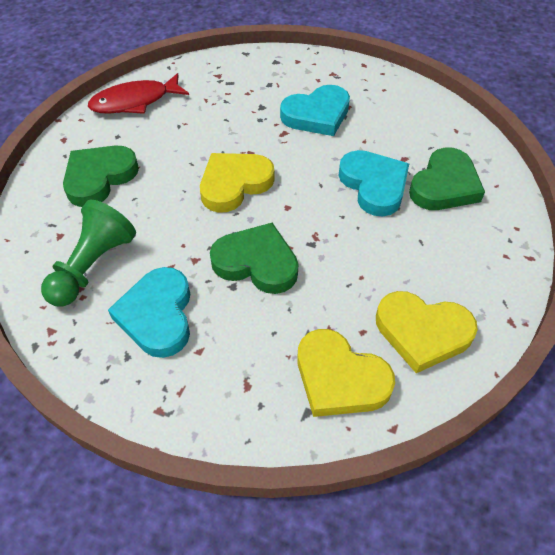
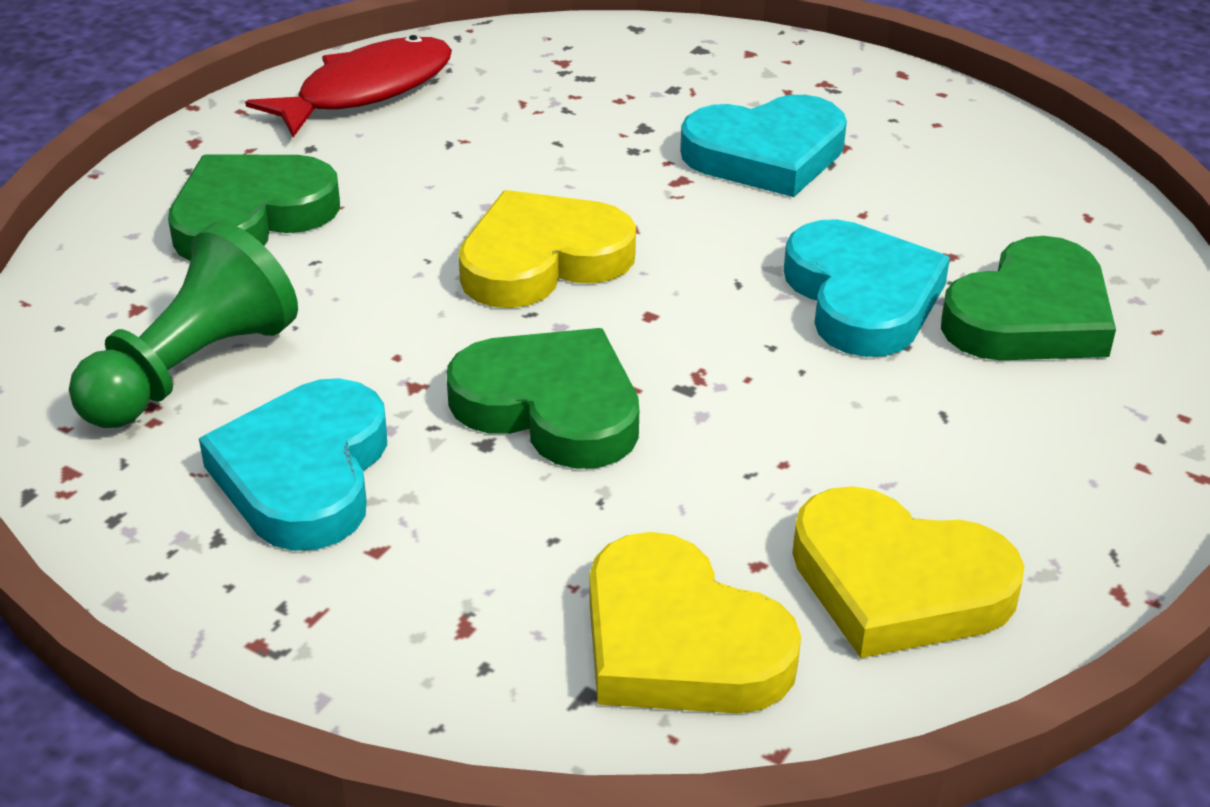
camera: 10 degrees right, 15 degrees down
(135, 102) = (366, 91): red fish -> red fish turned 150 degrees clockwise

